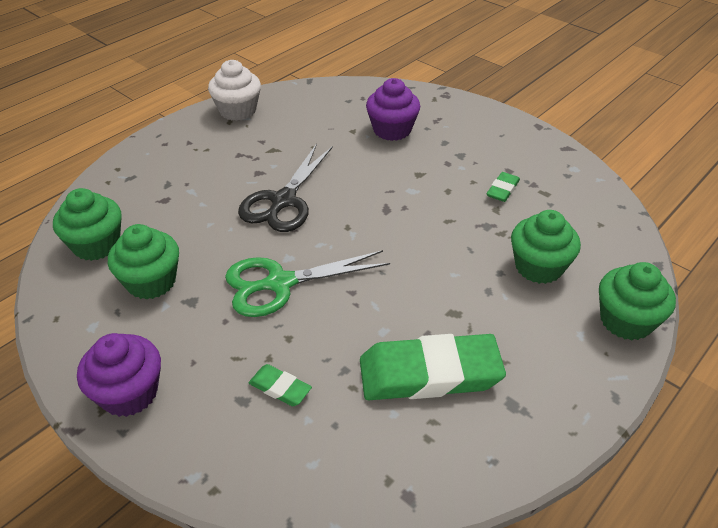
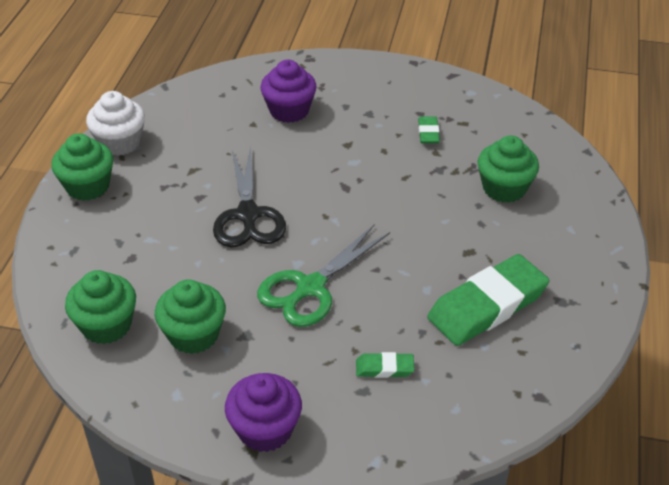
camera: 30 degrees left, 0 degrees up
(626, 321) = (594, 205): green cupcake -> green cupcake (88, 186)

